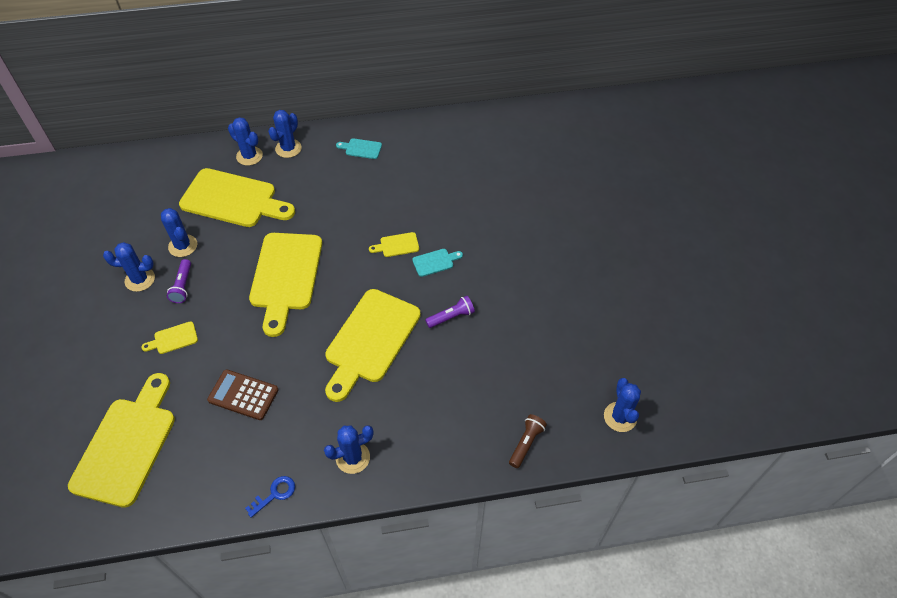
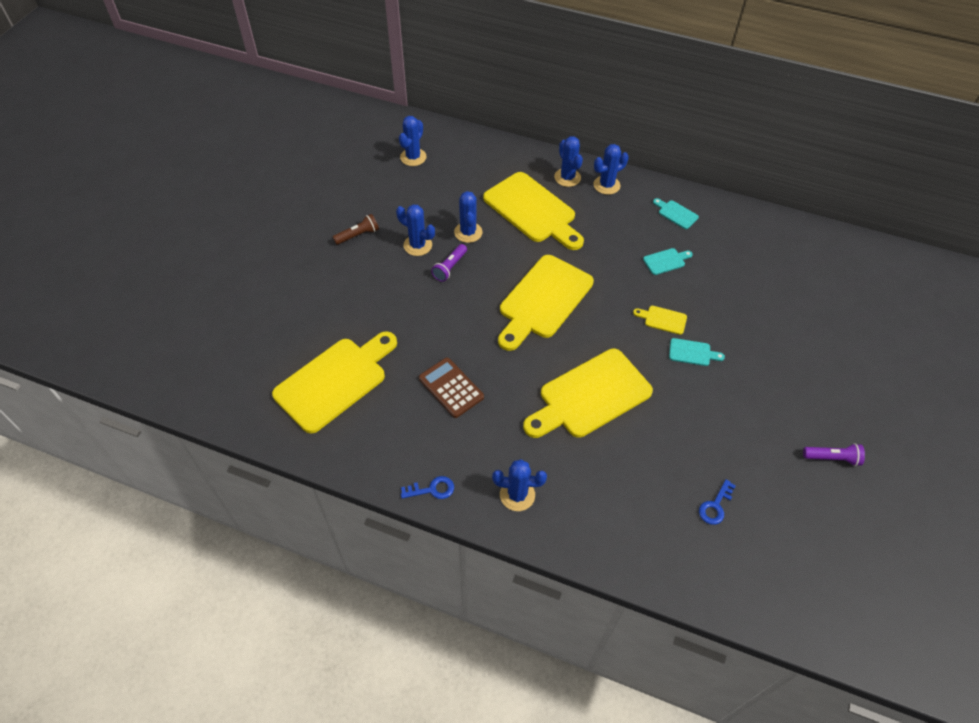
camera: 30 degrees right, 0 degrees up
(173, 339) = (418, 309): yellow cutting board -> none
(374, 193) = (666, 261): none -> turquoise cutting board
(451, 317) = (680, 412): purple flashlight -> purple flashlight (832, 458)
(516, 379) = (715, 506): none -> blue key
(526, 443) = (691, 573): brown flashlight -> brown flashlight (358, 235)
(620, 417) = (807, 601): blue cactus -> blue cactus (413, 157)

